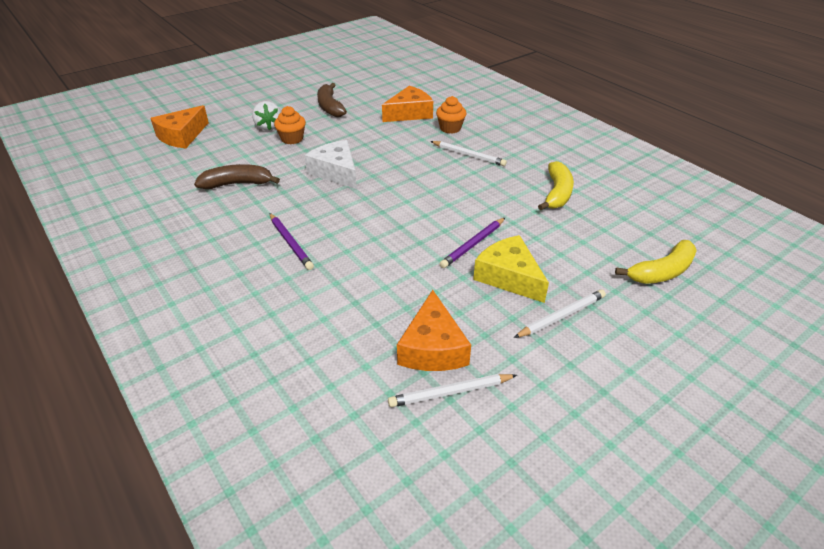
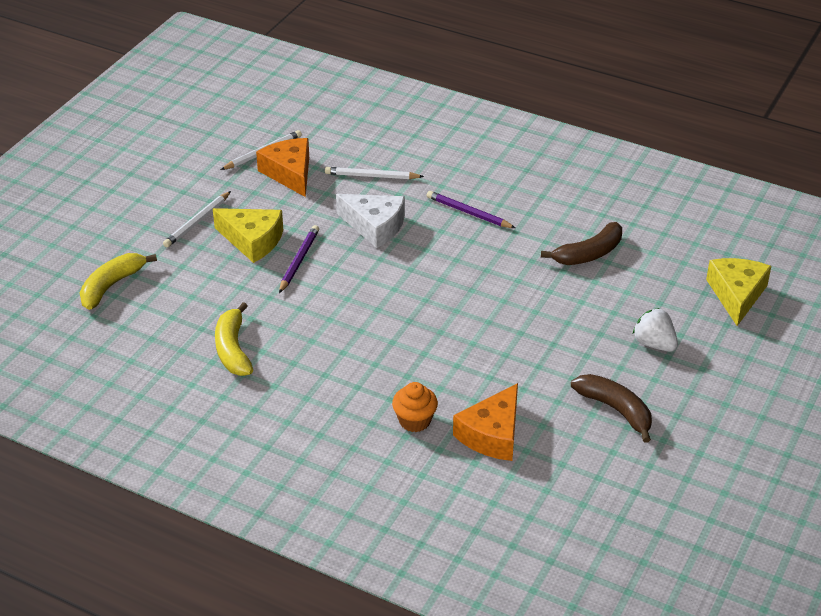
camera: 155 degrees right, 0 degrees up
(182, 136) = (736, 295): orange cheese -> yellow cheese
(292, 139) = (602, 333): orange cupcake -> none
(336, 172) = (500, 301): white cheese -> white cheese (374, 226)
(469, 155) = (362, 377): white pencil -> white pencil (371, 176)

